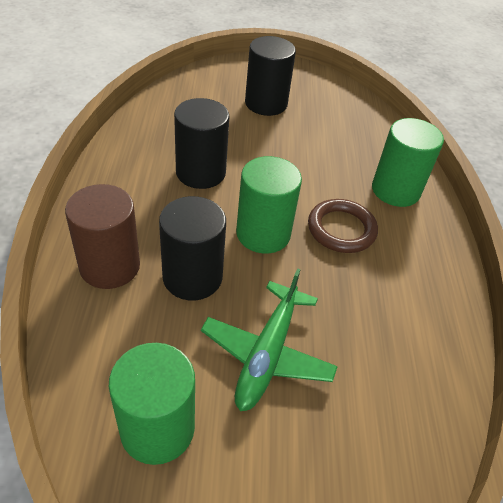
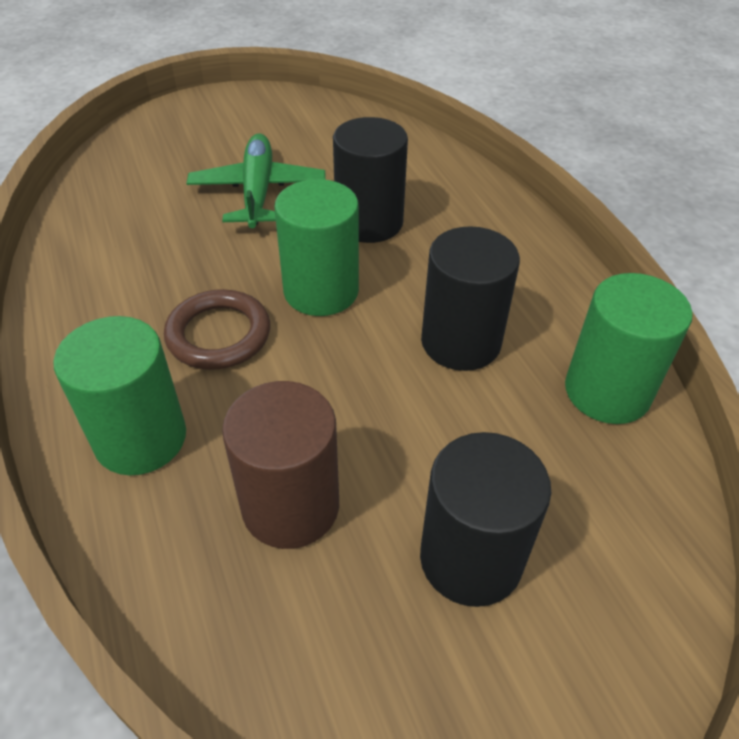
camera: 160 degrees right, 0 degrees up
(110, 266) = (457, 205): brown cylinder -> brown cylinder (290, 506)
(157, 428) = (319, 132): green cylinder -> green cylinder (607, 391)

